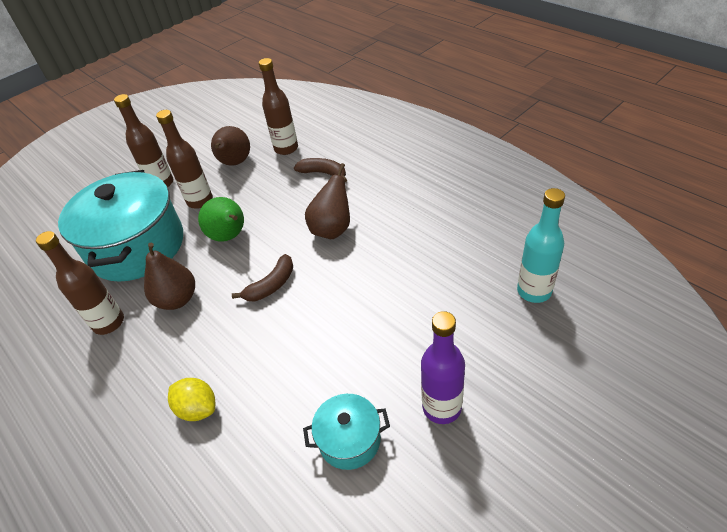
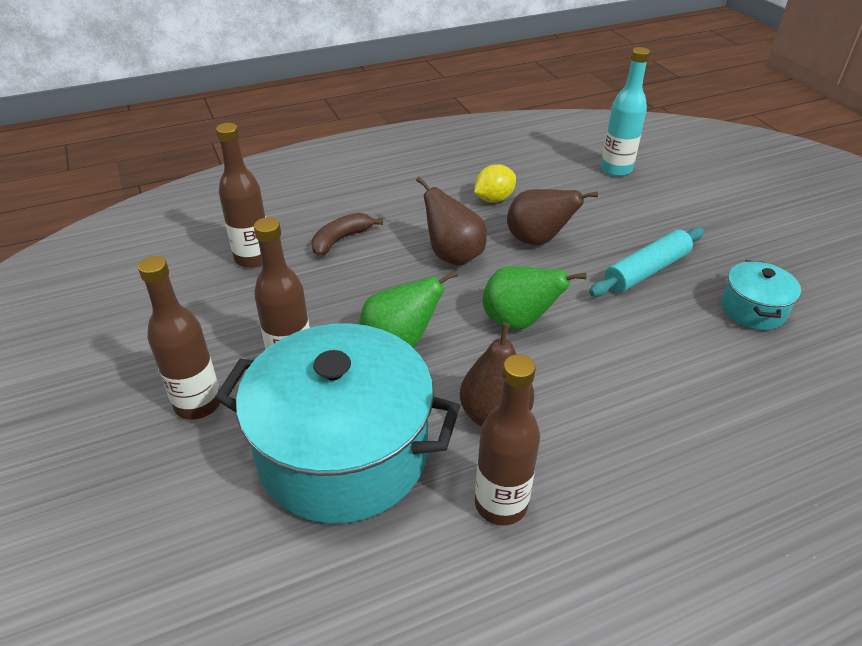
camera: 75 degrees left, 5 degrees down
(198, 408) = (689, 418): yellow lemon -> yellow lemon (493, 199)
(234, 163) = (233, 312): brown pear -> brown pear (537, 240)
(271, 285) = (518, 322): brown banana -> green pear
(371, 348) = (646, 271): none -> turquoise rolling pin
(441, 407) = (727, 249): purple bottle -> none

